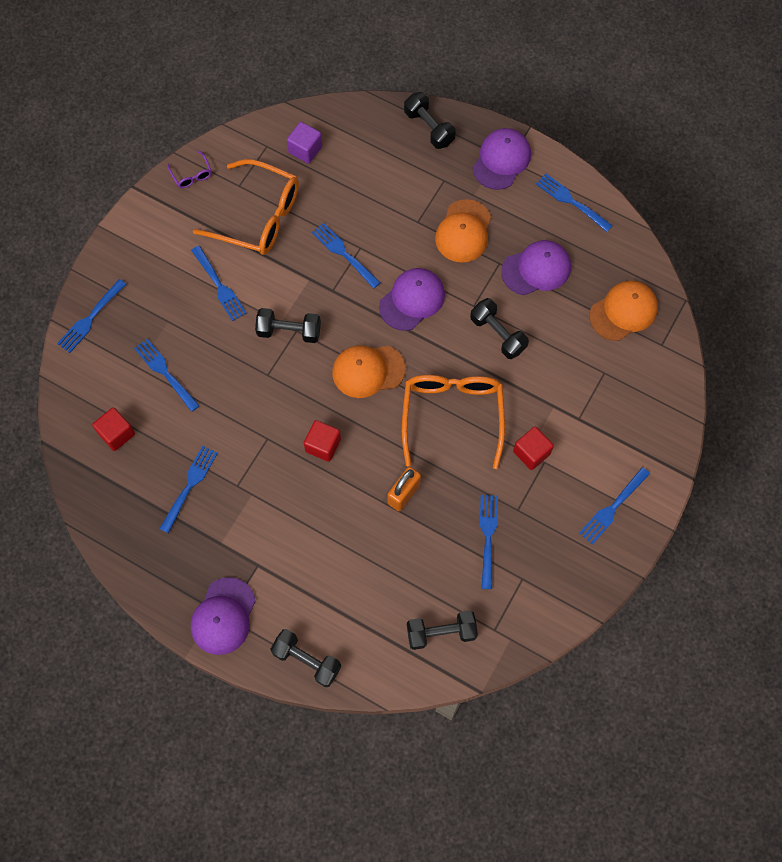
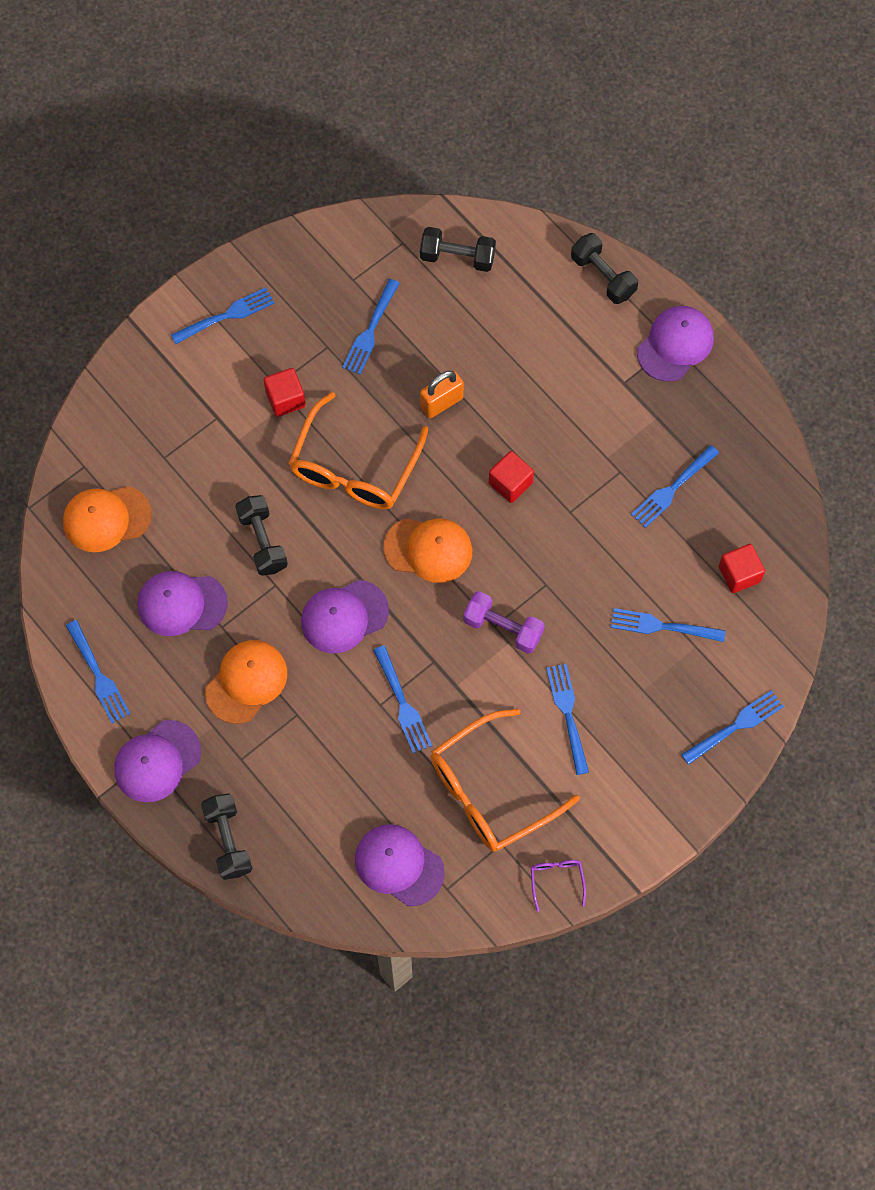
camera: 160 degrees left, 0 degrees up
(166, 373) = (663, 626): blue fork -> blue fork turned 120 degrees clockwise
(258, 216) = (490, 790): orange glasses -> orange glasses turned 75 degrees counterclockwise
(289, 331) = (503, 628): black dumbbell -> purple dumbbell
(305, 149) = (398, 865): purple cube -> purple cap

